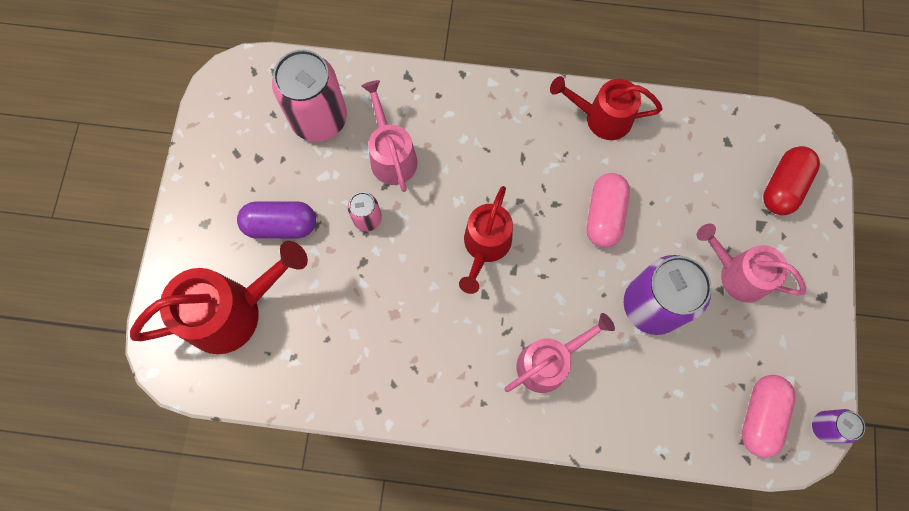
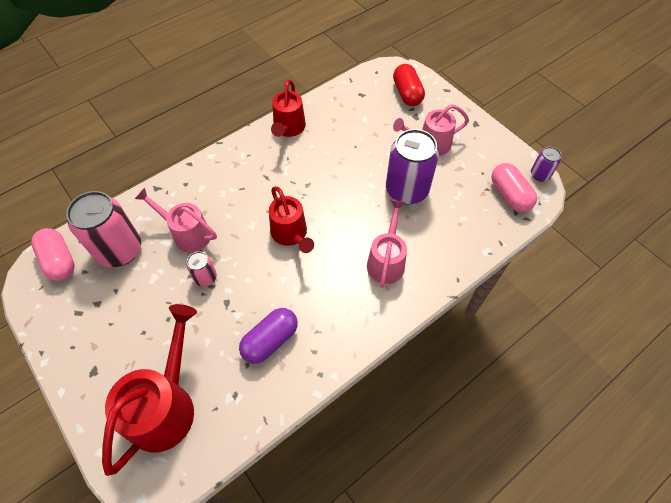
camera: 45 degrees left, 15 degrees down
(281, 225) = (151, 327): purple capsule -> purple capsule (270, 340)
(601, 117) = (288, 129): red watering can -> red watering can turned 45 degrees counterclockwise
(604, 215) = (338, 170): pink capsule -> pink capsule (59, 261)

